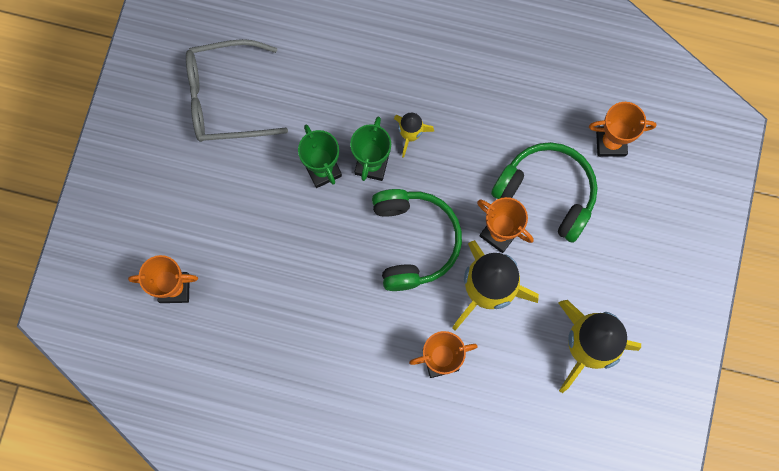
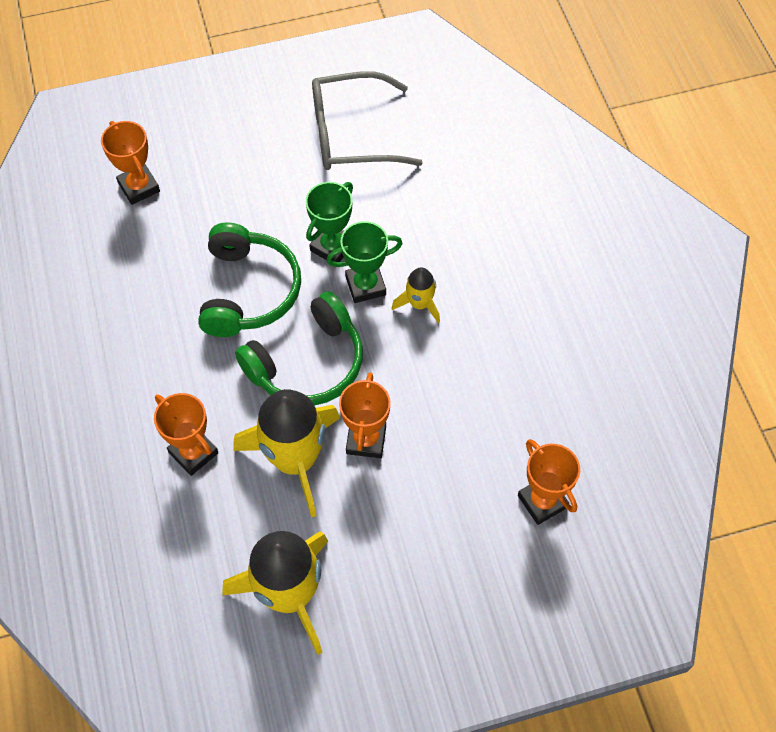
camera: 60 degrees right, 15 degrees down
(225, 98) = (352, 134): grey glasses -> grey glasses turned 60 degrees counterclockwise
(547, 193) = (441, 465): green headphones -> green headphones (248, 291)

